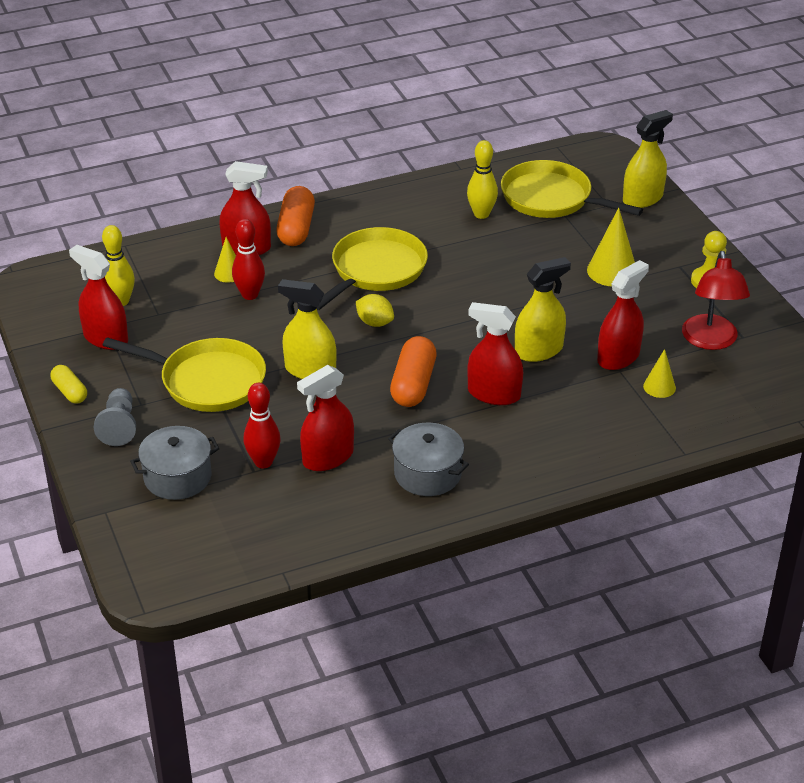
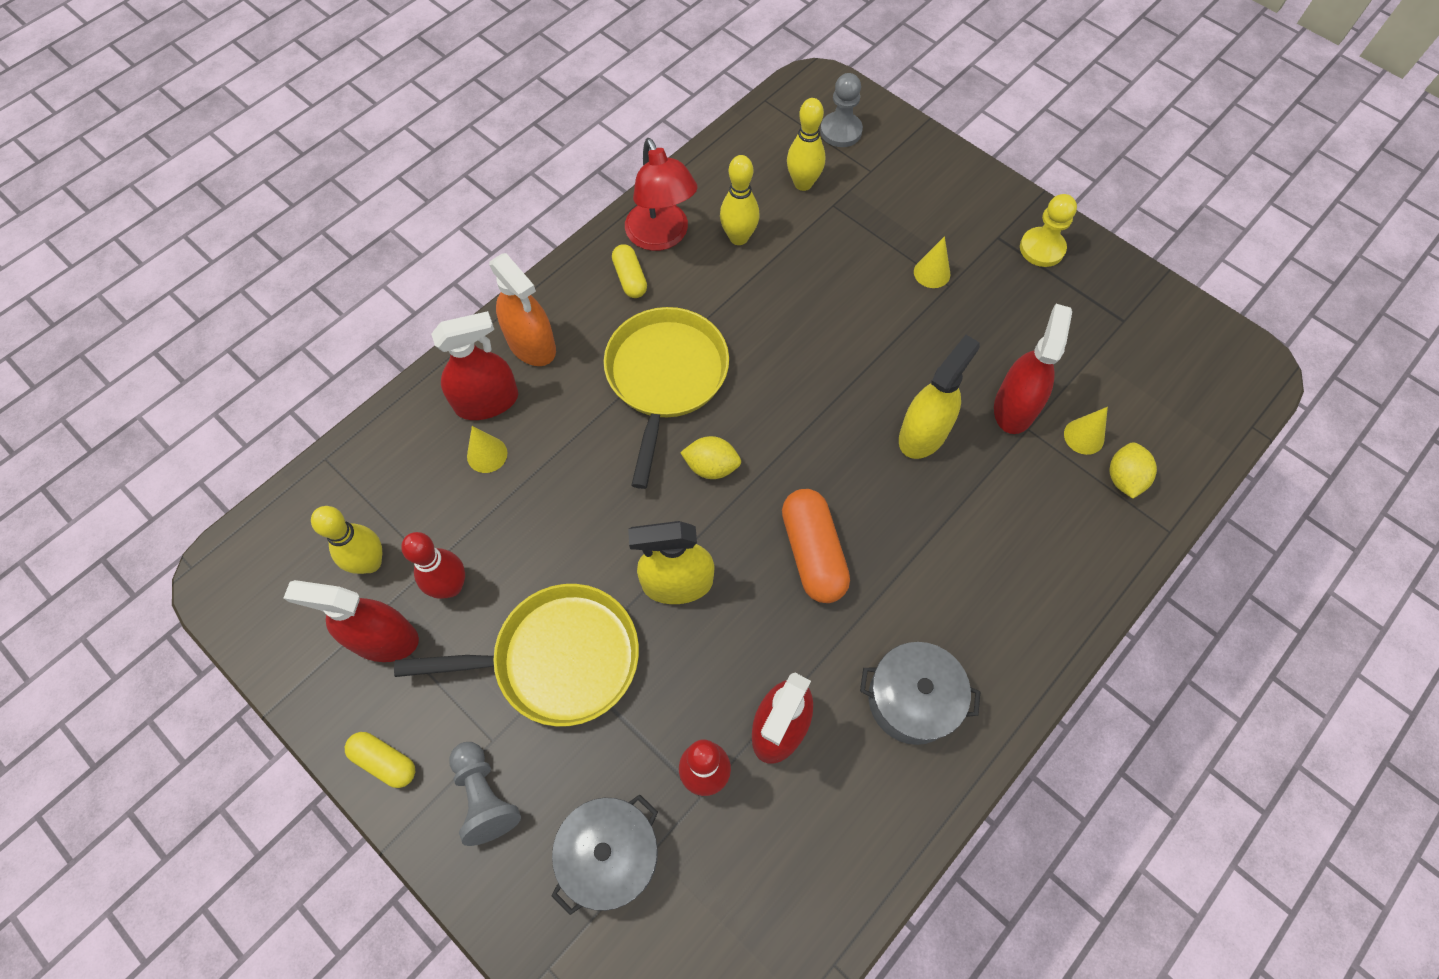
camera: 25 degrees left, 25 degrees up
(250, 295) = (533, 482): red bowling pin -> red bowling pin (451, 586)
(296, 228) = (531, 344): orange capsule -> orange spray bottle
(387, 214) = (630, 278): none -> yellow capsule
(494, 394) = (913, 528): red spray bottle -> none
(551, 198) = (803, 183): yellow pan -> yellow bowling pin
(602, 178) = (841, 131): none -> grey pawn
(612, 271) = (932, 273): yellow cone -> yellow cone, size x0.59
(642, 198) = (901, 147): yellow spray bottle -> none
(672, 417) = (1124, 478): none -> yellow lemon
(710, 341) = (1095, 340): red lamp -> red lamp (661, 237)

